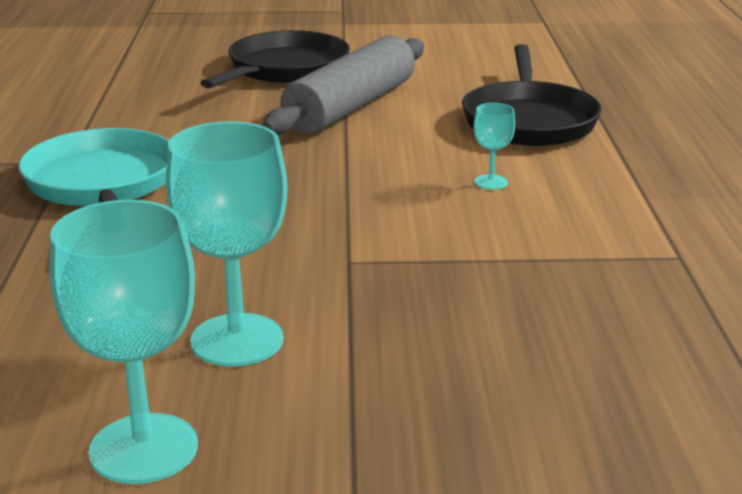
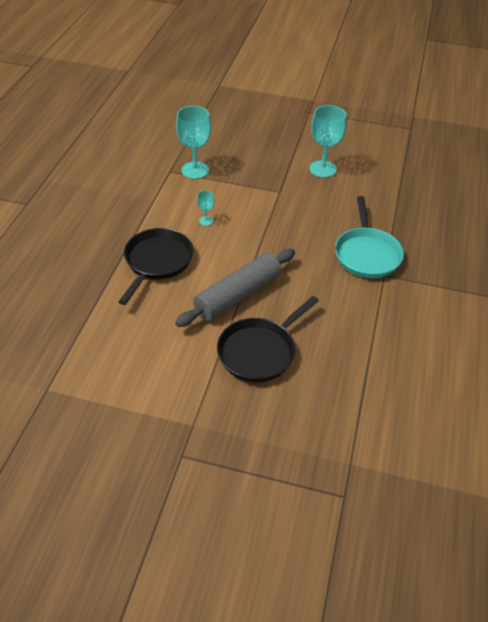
camera: 165 degrees left, 20 degrees up
(144, 448) = (350, 144): turquoise goblet -> turquoise goblet (195, 170)

